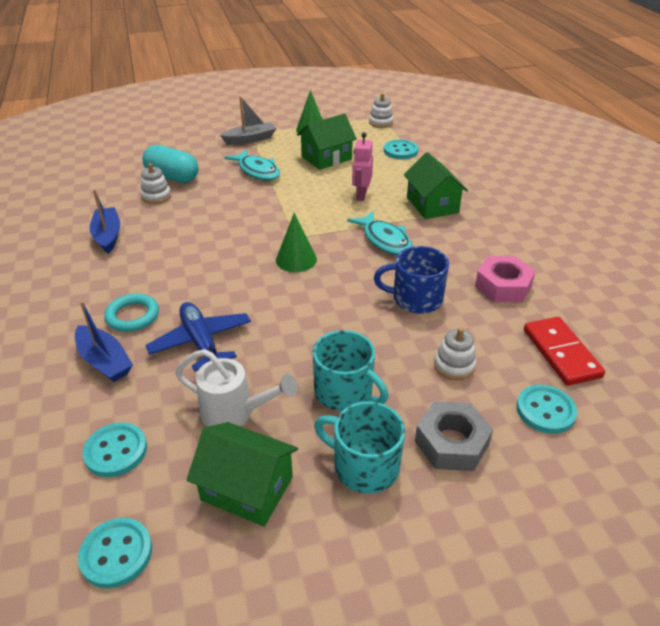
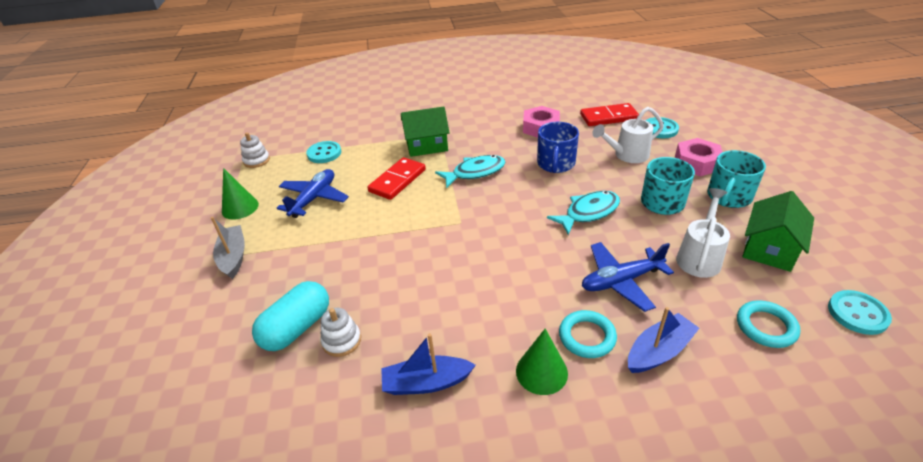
camera: 80 degrees left, 0 degrees up
(116, 451) = (766, 327): turquoise button -> turquoise ring
(257, 171) = (318, 250): turquoise fish -> turquoise fish (588, 212)
(296, 259) = (498, 222): green cone -> green cone (541, 372)
(326, 158) = (314, 199): green house -> blue plane
(361, 195) = (397, 181): pink robot -> red domino
(451, 443) = (696, 163): grey nut -> pink nut
(454, 365) = (627, 155): white stacking toy -> white watering can

